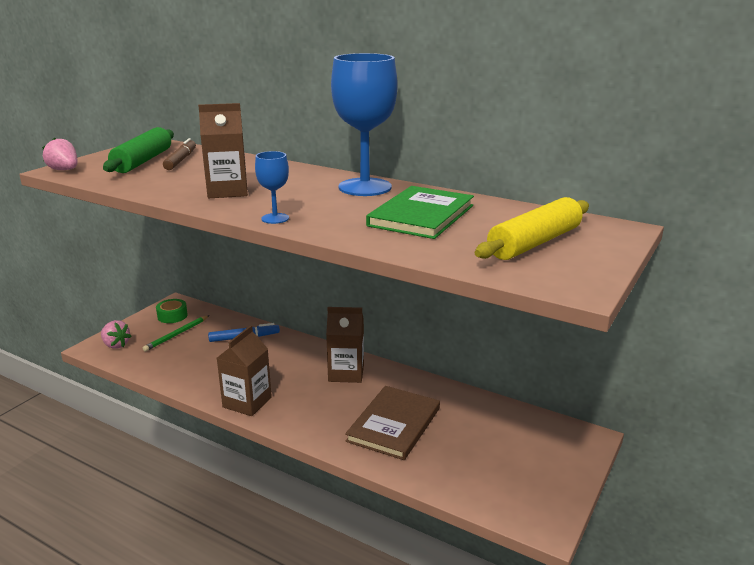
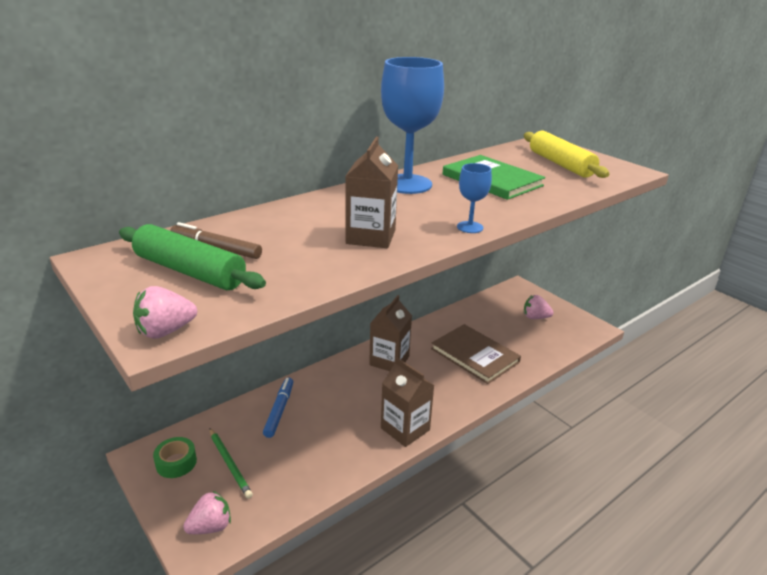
camera: 70 degrees left, 5 degrees up
(520, 462) = (535, 317): none -> pink strawberry

